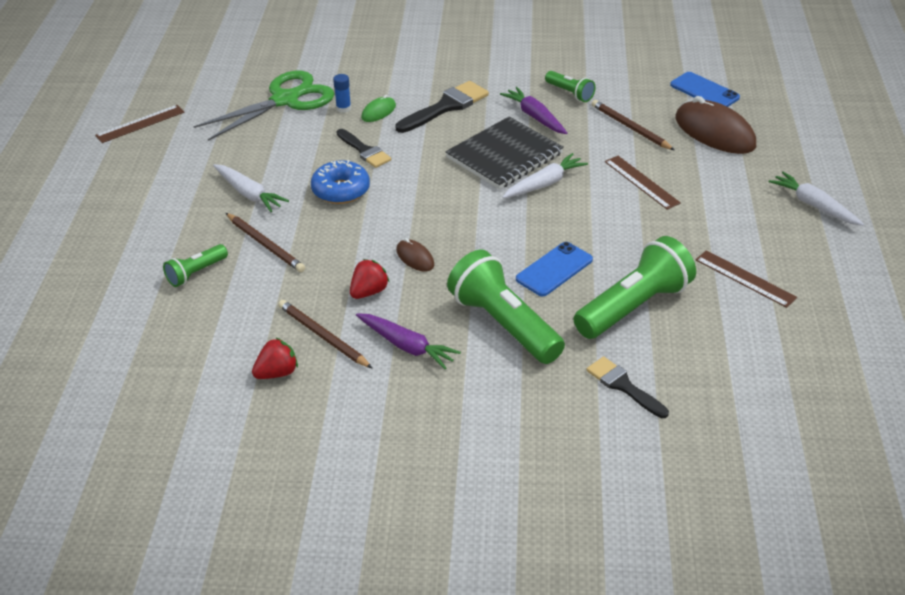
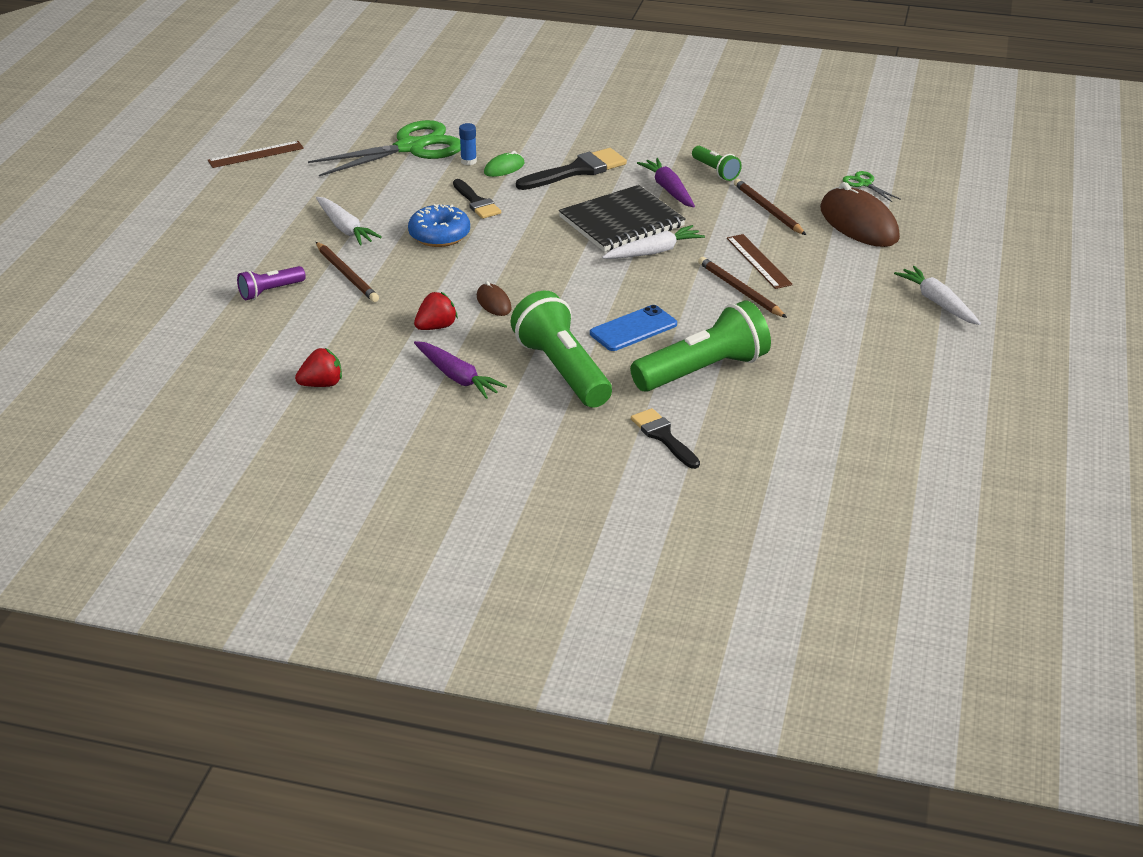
camera: 10 degrees right, 5 degrees down
(196, 273) = (270, 291): green flashlight -> purple flashlight
(323, 336) = (377, 359): brown pencil -> brown pencil (740, 290)
(704, 91) = (864, 184): blue phone -> green scissors
(745, 279) = (831, 360): brown ruler -> none

